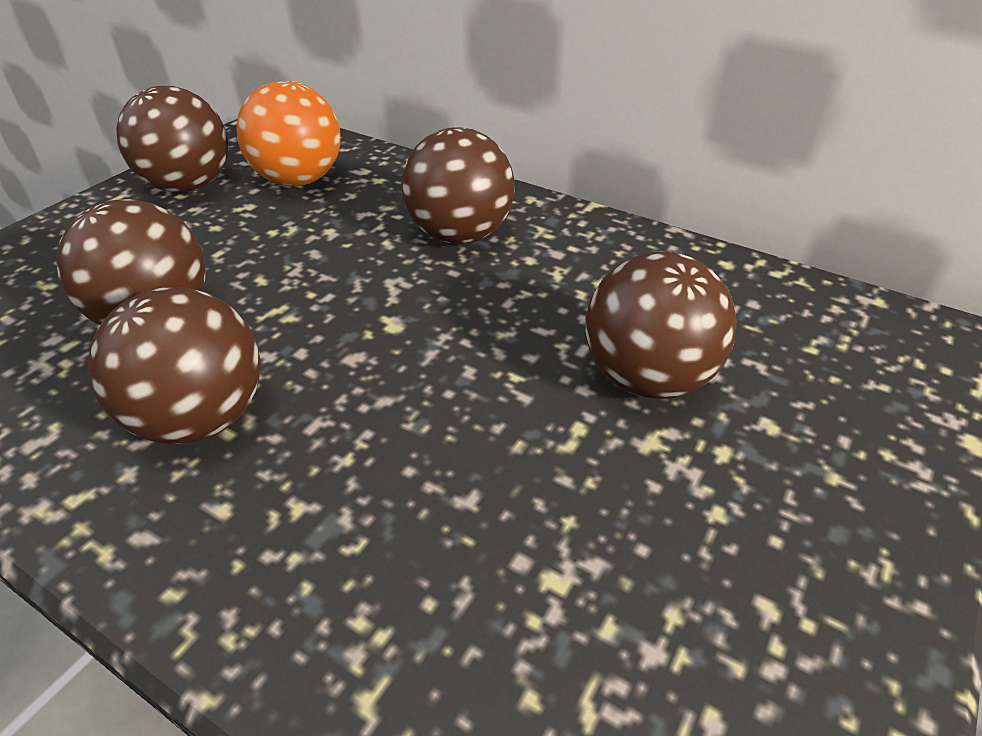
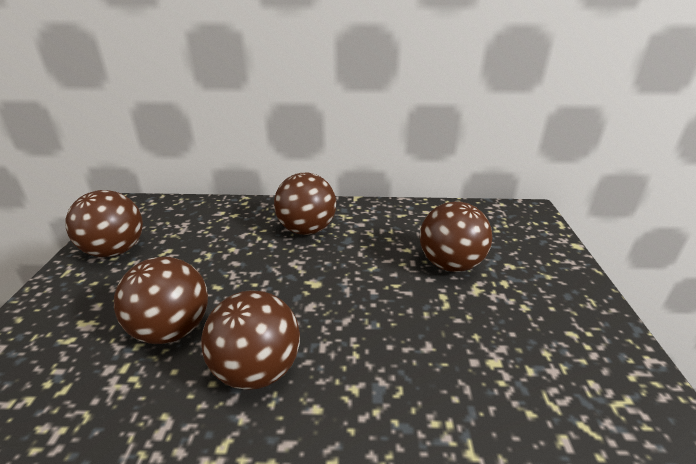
camera: 30 degrees left, 10 degrees down
(298, 180) = (187, 228): orange ball -> none

